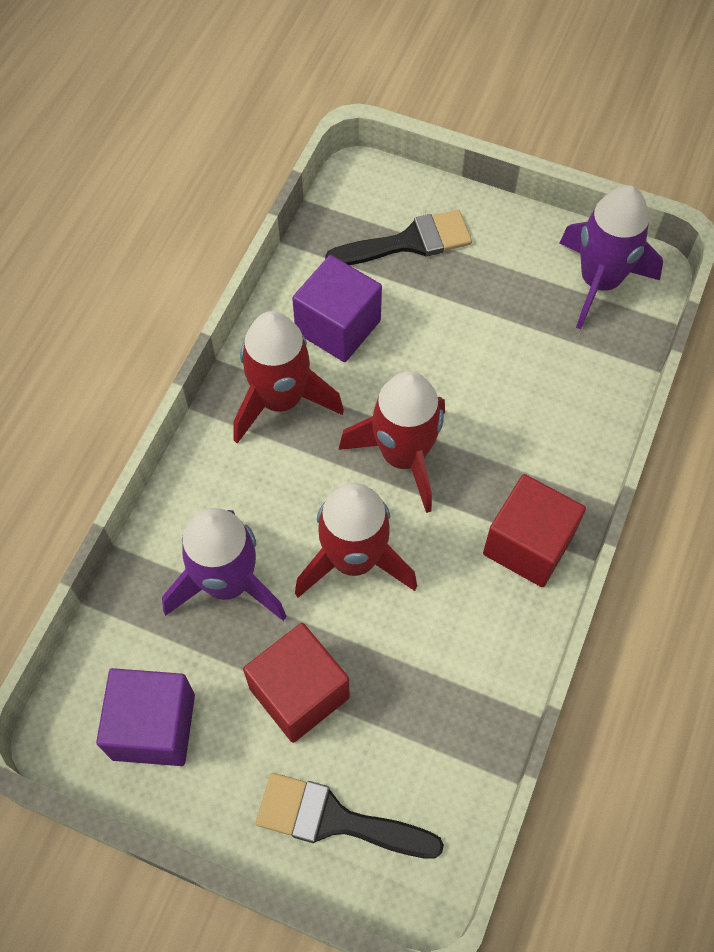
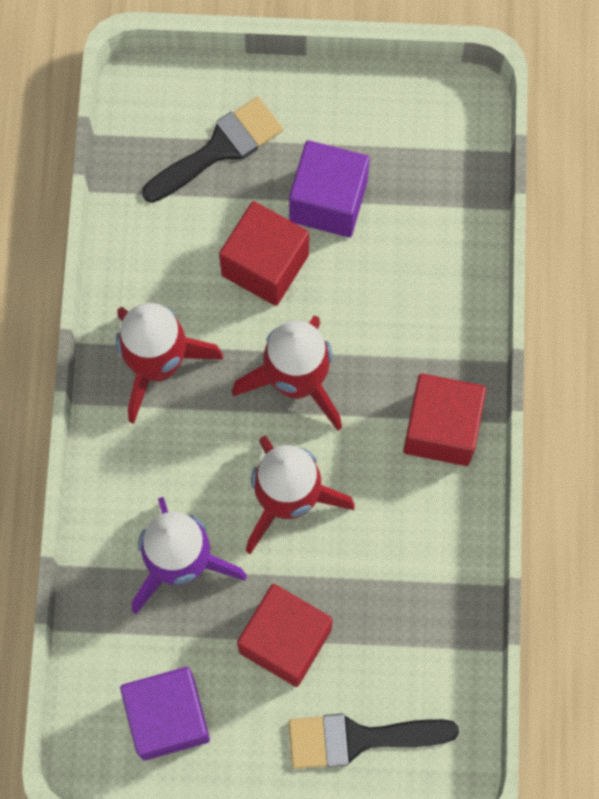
camera: 20 degrees left, 10 degrees up
(338, 326) = (183, 267): purple cube -> purple cube (328, 201)
(413, 348) = (265, 265): none -> red cube
(599, 282) = (422, 131): purple rocket -> none

